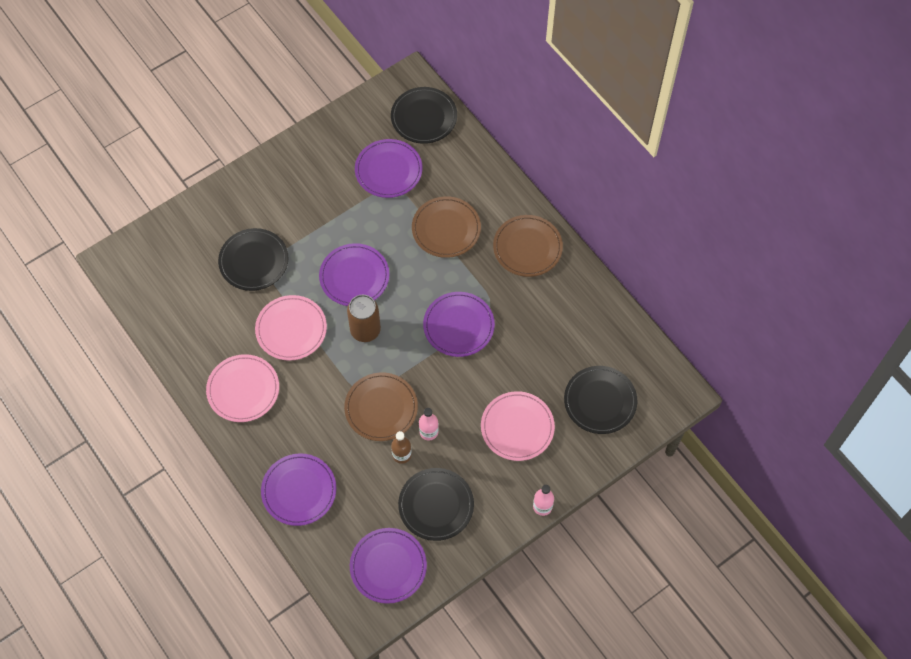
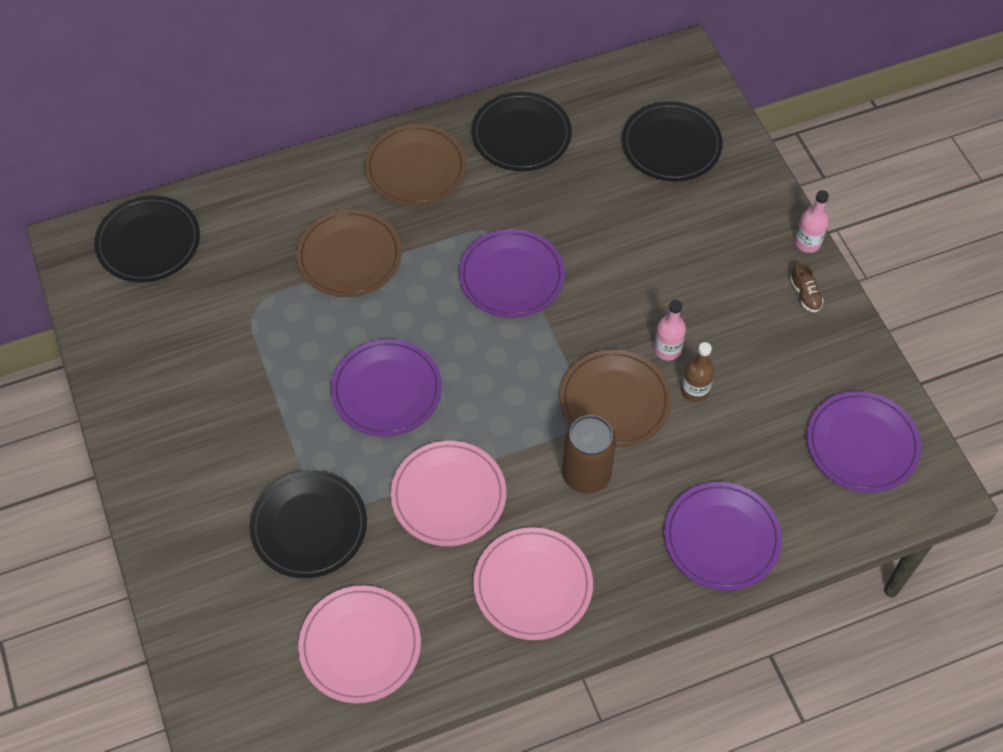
camera: 75 degrees left, 5 degrees down
(365, 330) = (482, 395): brown can -> brown can (586, 475)
(388, 170) = (221, 307): purple plate -> none
(436, 505) = (781, 365): black plate -> black plate (521, 135)
(497, 512) = (805, 295): none -> brown shoe
(517, 427) = (686, 243): pink plate -> pink plate (360, 646)

